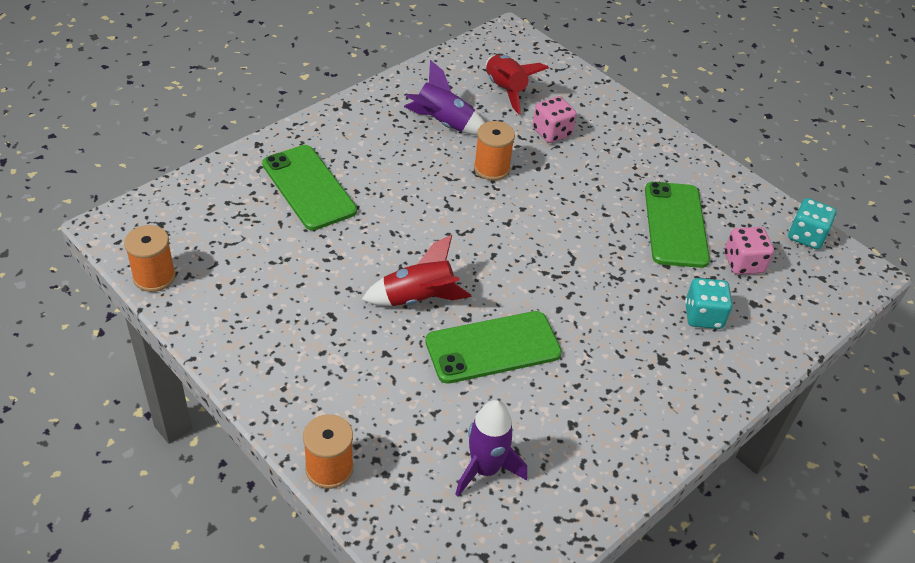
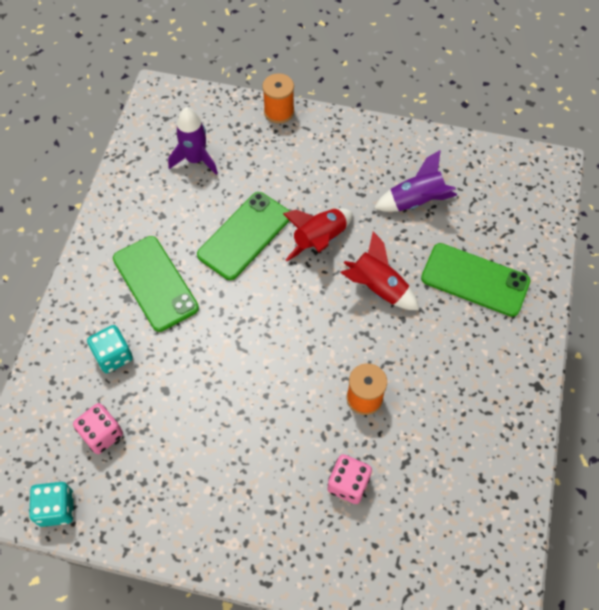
camera: 150 degrees right, 15 degrees up
(154, 276) = (487, 151): orange spool -> none
(443, 123) = (444, 423): purple rocket -> purple rocket (415, 201)
(506, 90) = (430, 515): red rocket -> red rocket (378, 288)
(675, 224) = (177, 440): green phone -> green phone (155, 283)

